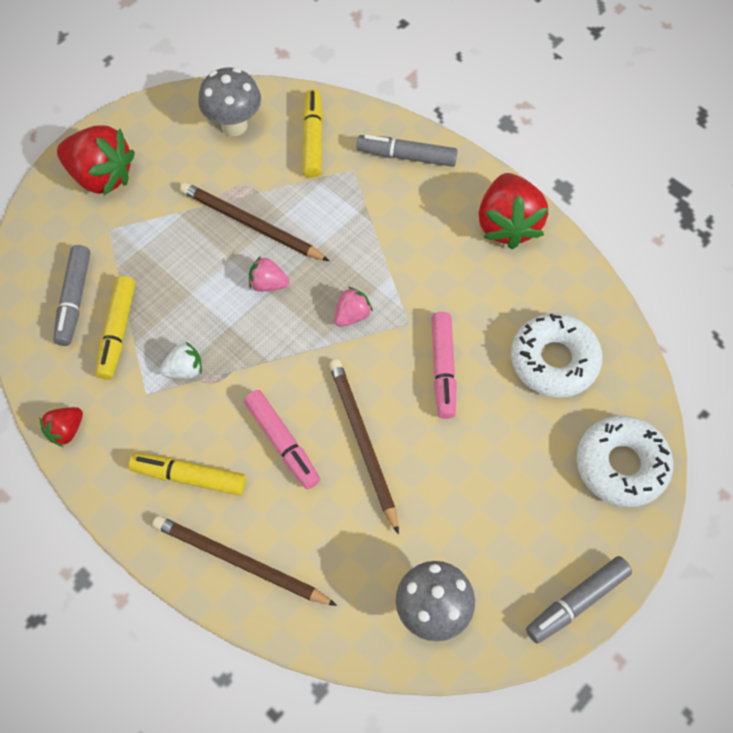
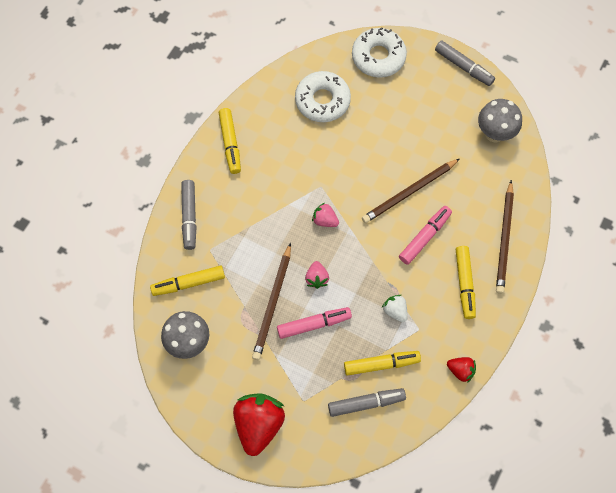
camera: 105 degrees left, 5 degrees up
(443, 368) = (346, 159): pink marker -> pink marker (313, 324)
(507, 224) = (230, 143): red strawberry -> yellow marker

